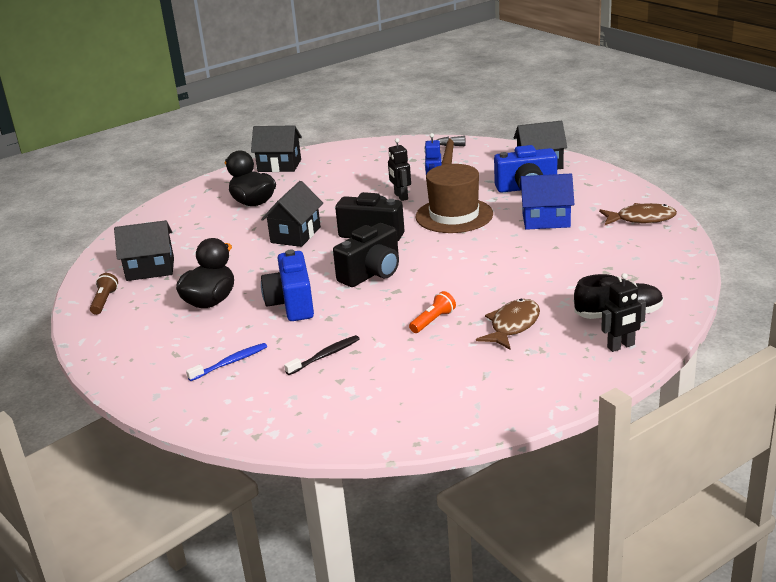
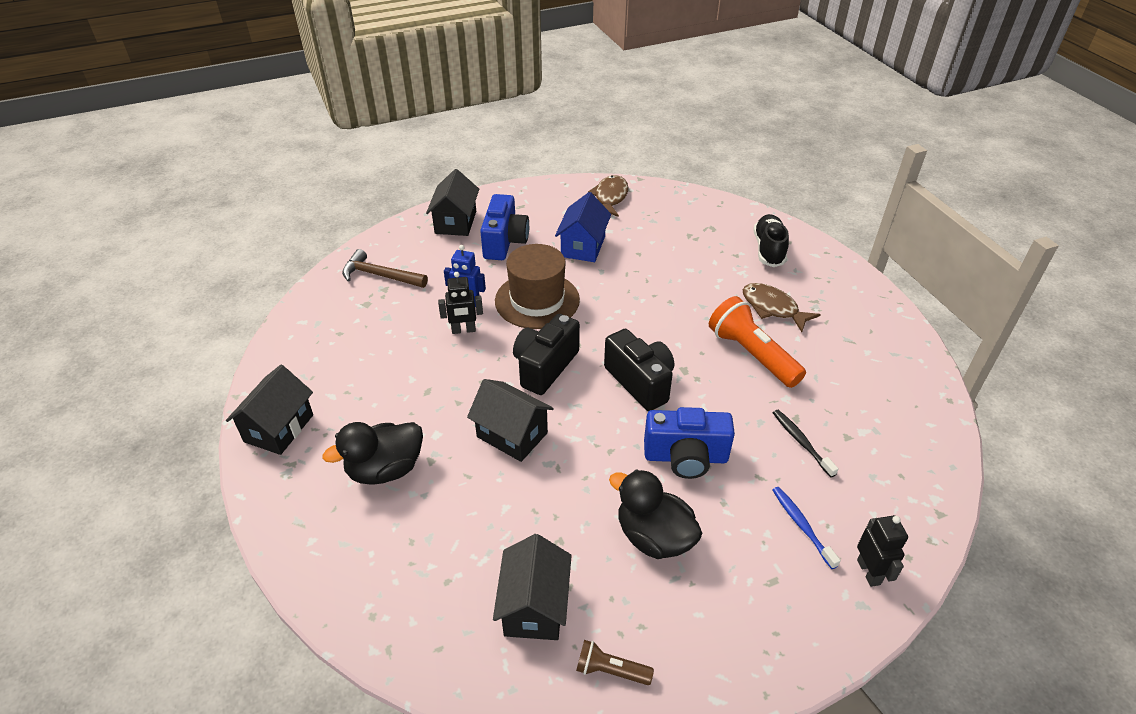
camera: 80 degrees left, 15 degrees up
(433, 321) = (751, 354): orange flashlight -> orange flashlight, size x1.96
(621, 346) = (817, 260): black robot -> black robot (869, 572)

